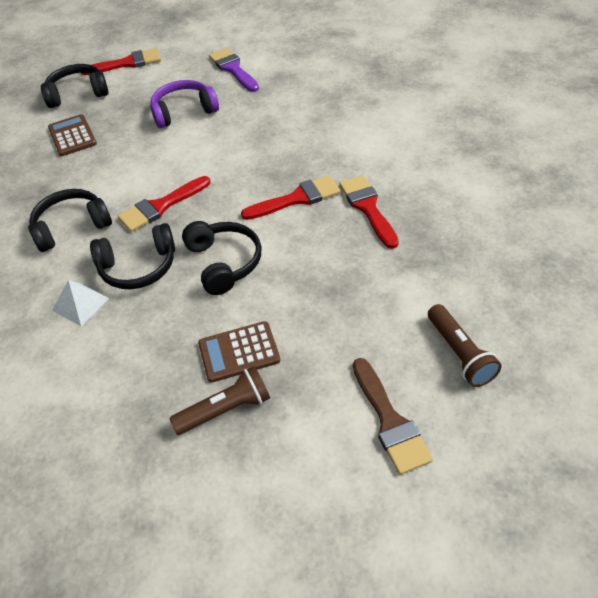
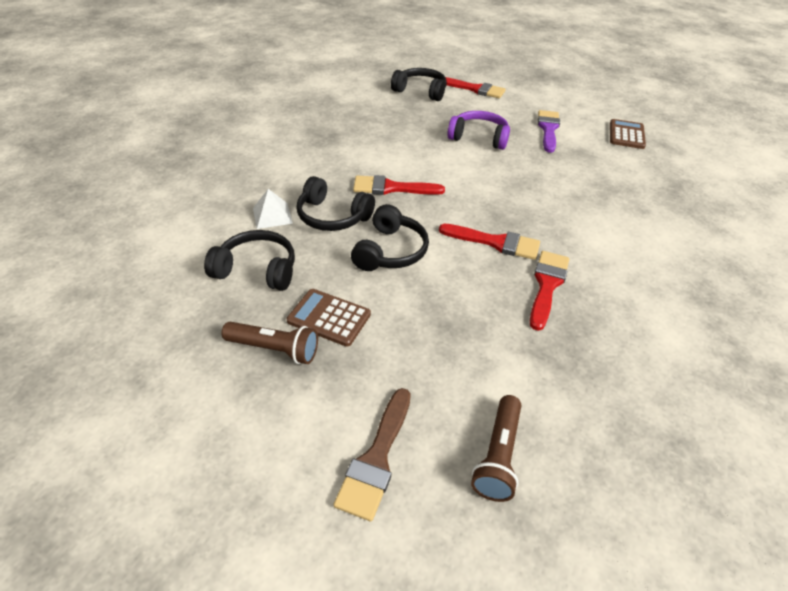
camera: 35 degrees right, 5 degrees down
(71, 227) = (322, 166): black headphones -> black headphones (257, 269)
(72, 136) = (387, 114): brown calculator -> brown calculator (626, 135)

